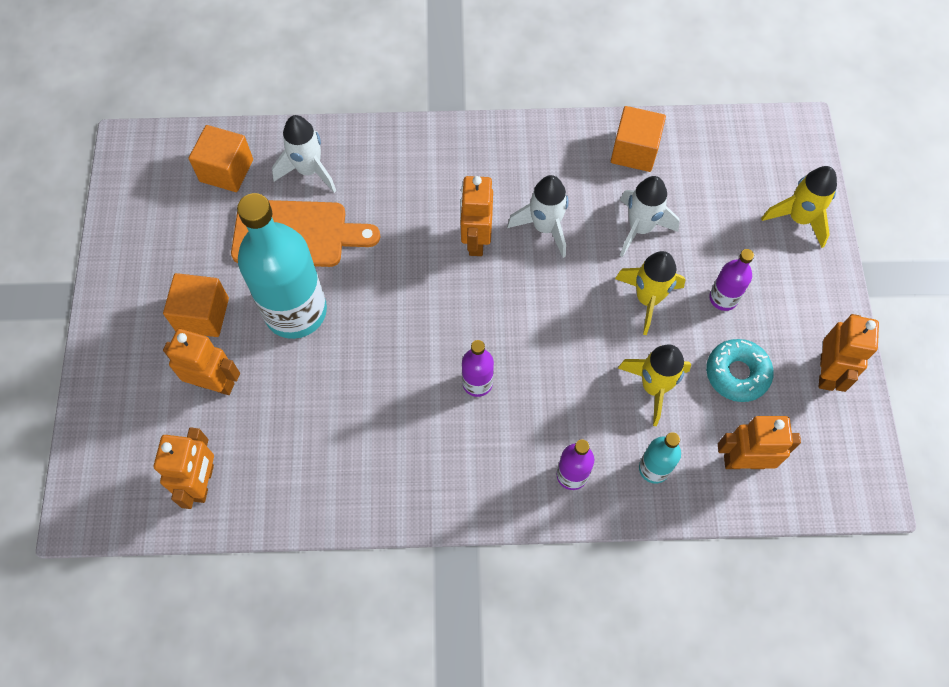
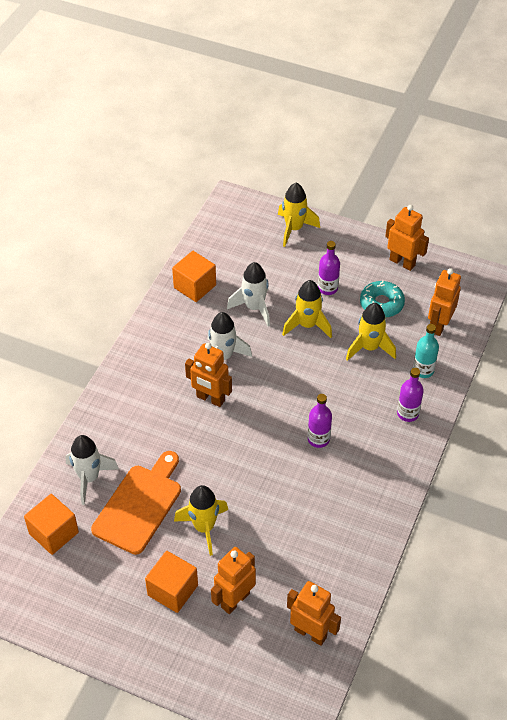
camera: 65 degrees left, 15 degrees down
(295, 311) = (204, 527): turquoise bottle -> yellow rocket

